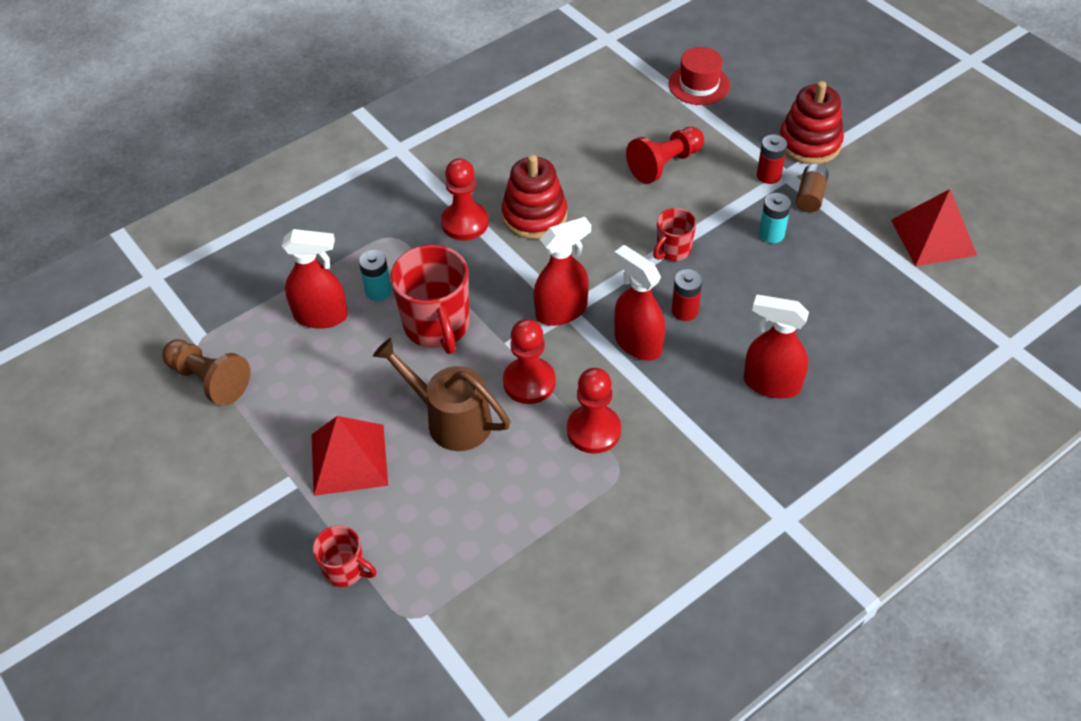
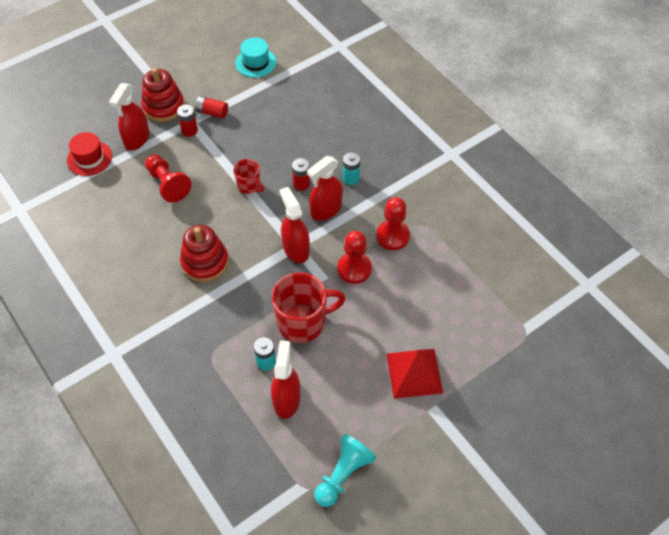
camera: 90 degrees left, 5 degrees up
(209, 380) = (343, 475): brown pawn -> turquoise pawn
(345, 570) = (497, 370): red mug -> none
(450, 419) = (382, 313): brown watering can -> none
(465, 223) = (205, 306): red pawn -> none
(771, 234) = (242, 135): turquoise battery -> turquoise battery (351, 178)
(771, 384) = (360, 148): red spray bottle -> red spray bottle (137, 139)
(810, 196) = (212, 112): brown battery -> red battery
(933, 237) = (255, 62): red pyramid -> turquoise hat

